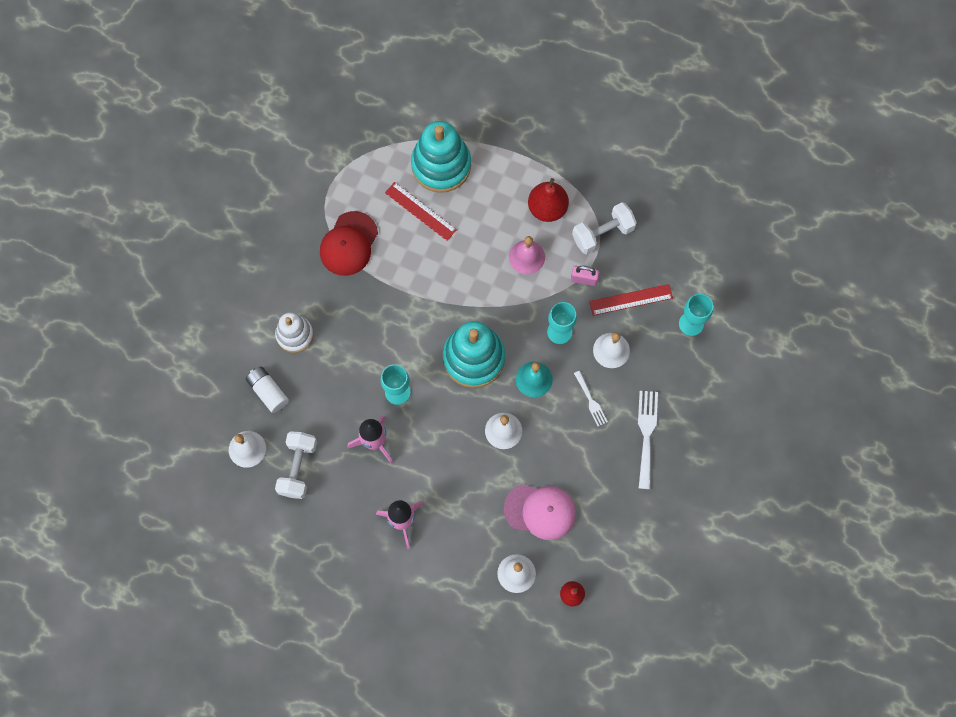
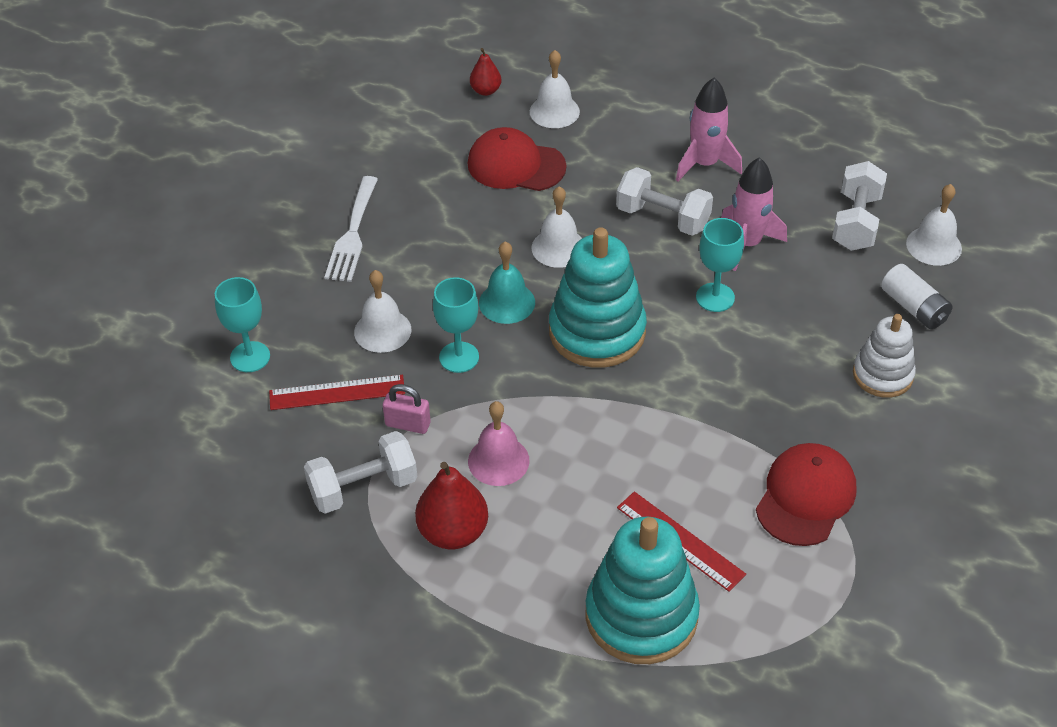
camera: 175 degrees left, 25 degrees down
(432, 464) = (663, 218): none -> white dumbbell
(540, 511) = (516, 165): pink cap -> red cap
(591, 401) = (425, 274): white fork -> none

